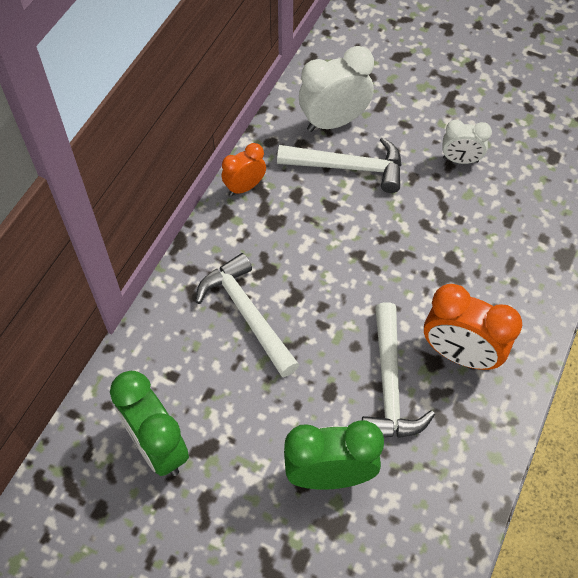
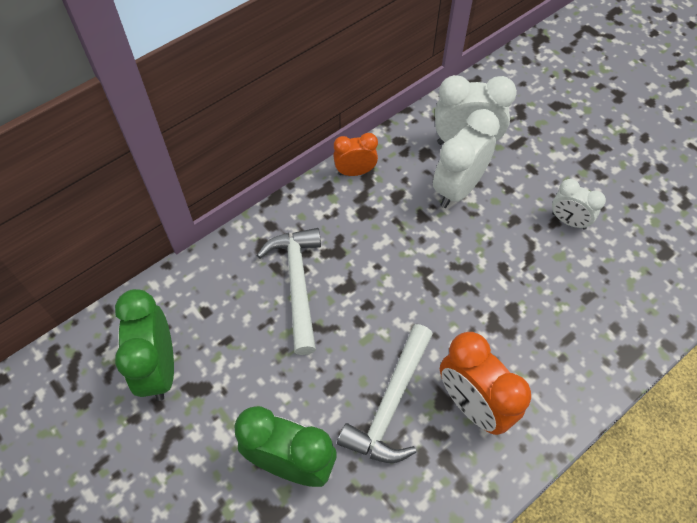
camera: 25 degrees right, 0 degrees up
(349, 167) = (458, 189): white hammer -> white clock

